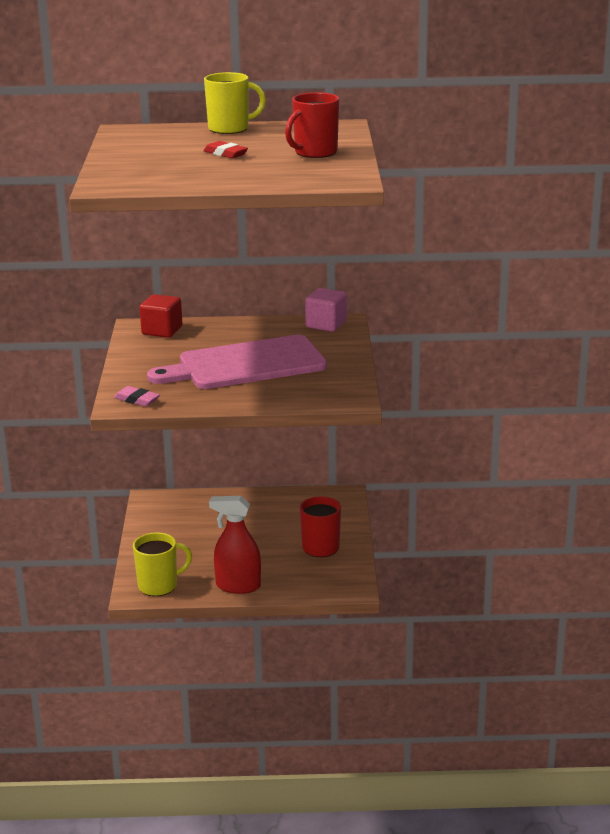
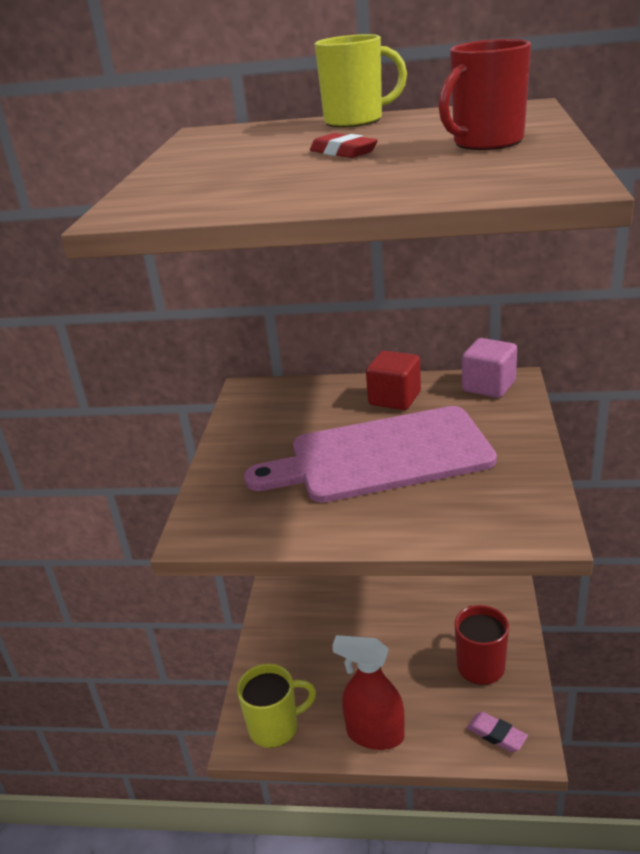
camera: 10 degrees right, 5 degrees up
(137, 400) = (223, 523): pink eraser -> pink eraser (496, 735)
(162, 331) = (278, 397): red cube -> red cube (394, 398)

